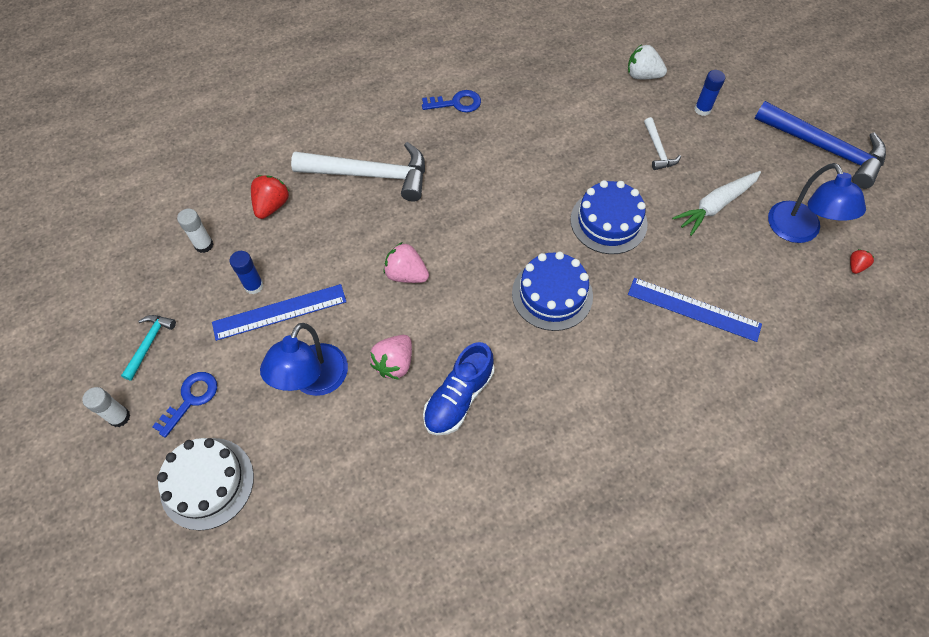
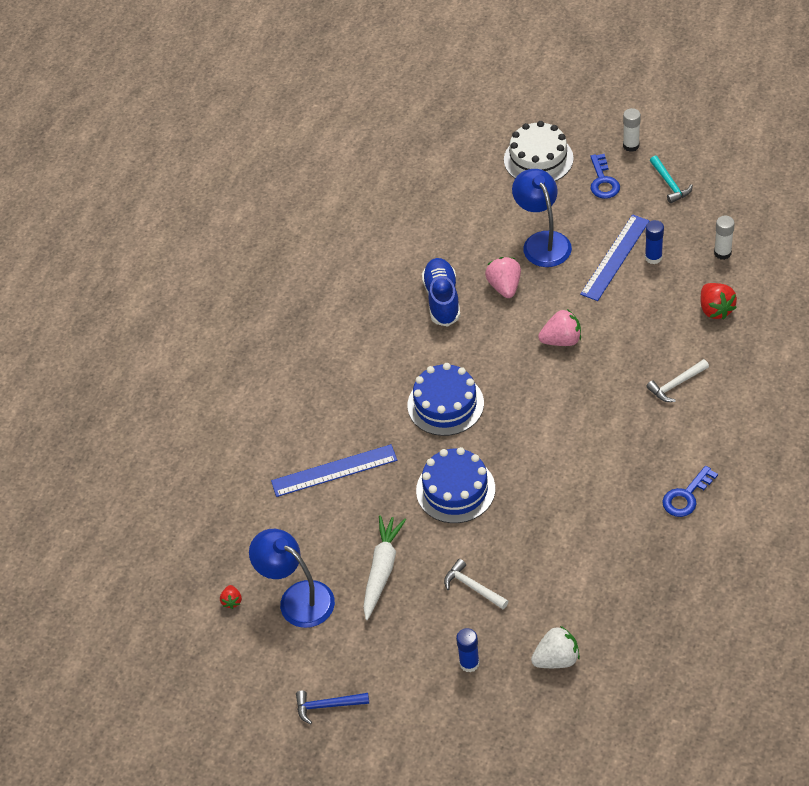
camera: 145 degrees right, 10 degrees down
(370, 175) = (676, 384): white hammer -> white hammer, size x0.47
(824, 149) = (327, 705): blue hammer -> blue hammer, size x0.47

